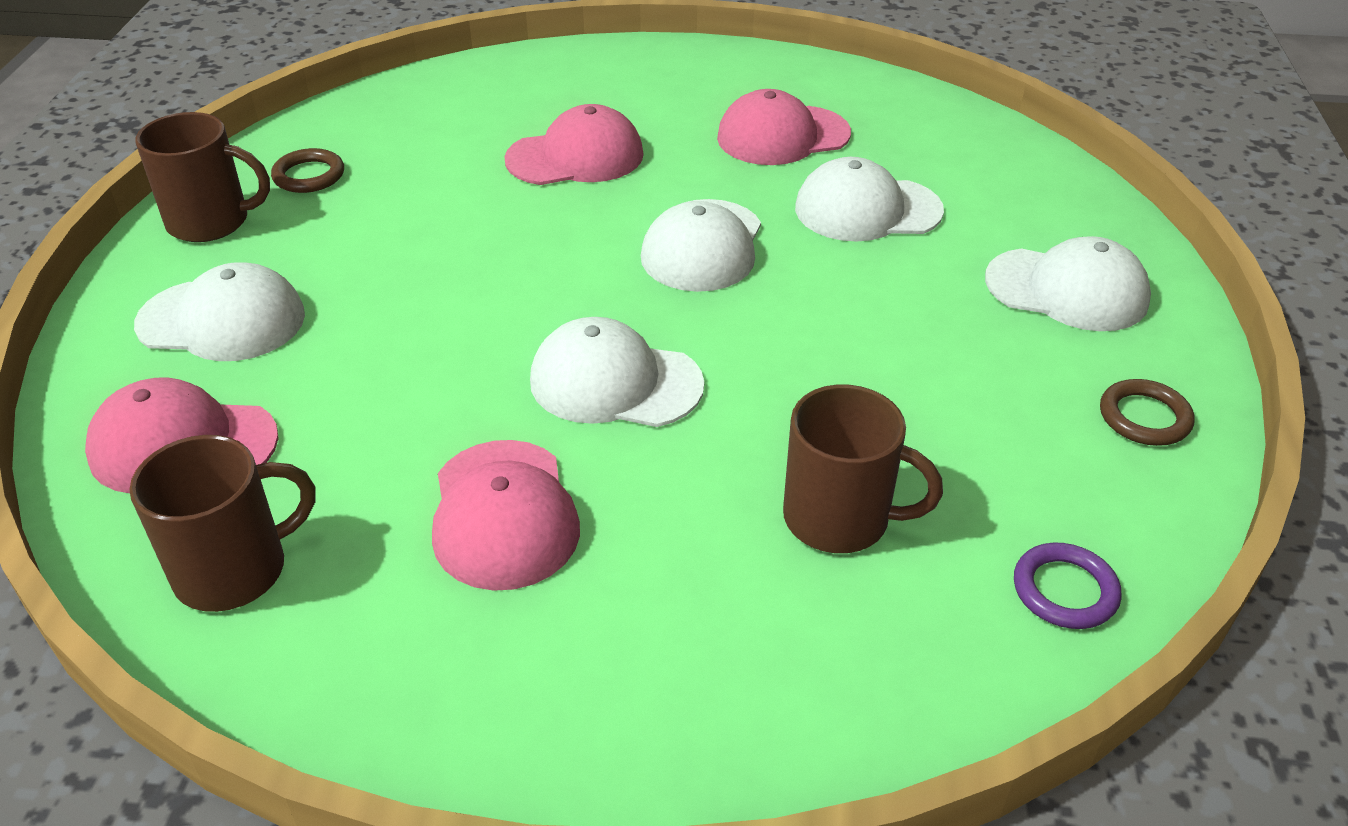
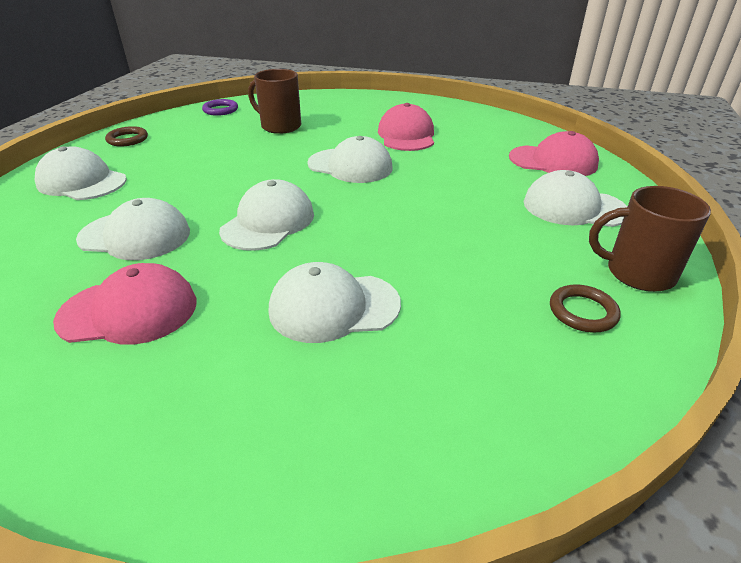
camera: 170 degrees left, 5 degrees down
(234, 570) = (505, 131): brown mug -> none
(575, 157) = (334, 307): pink cap -> white cap

